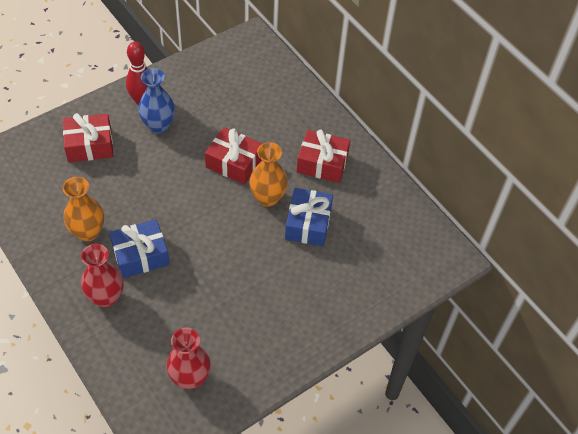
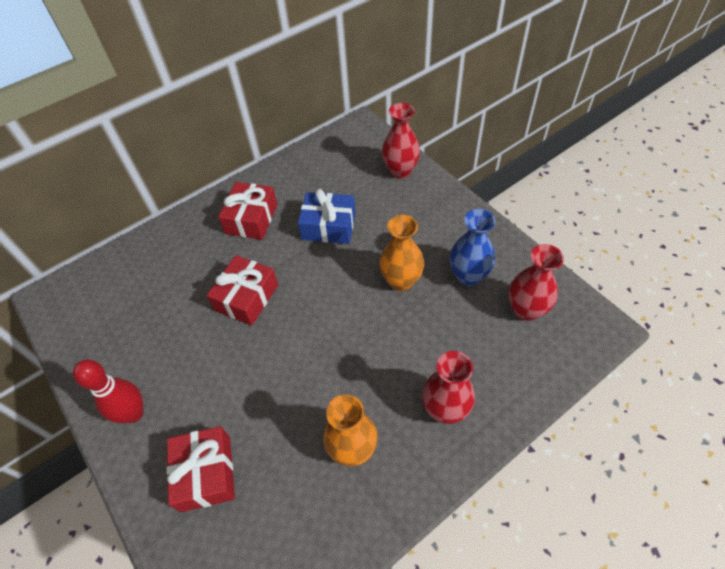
camera: 85 degrees left, 0 degrees up
(140, 255) = (381, 379): blue gift -> none
(158, 125) = (180, 387): blue vase -> blue vase (468, 276)
(267, 198) = (296, 262): orange vase -> orange vase (401, 281)
(380, 291) = (400, 171): none -> red vase

